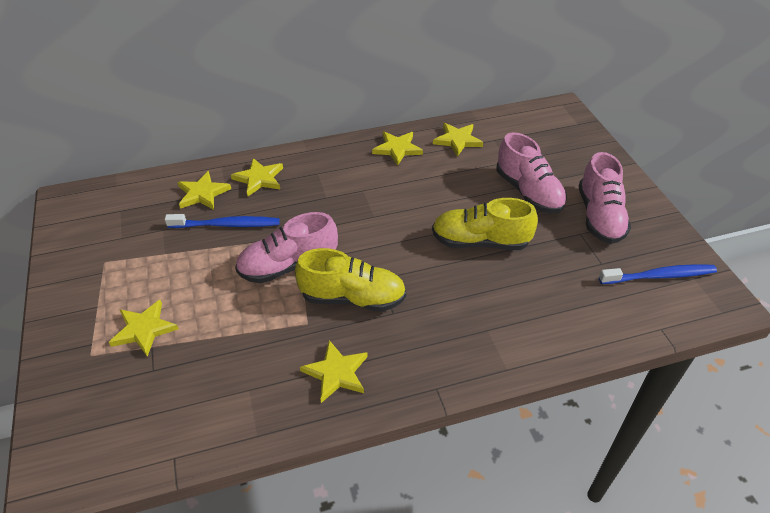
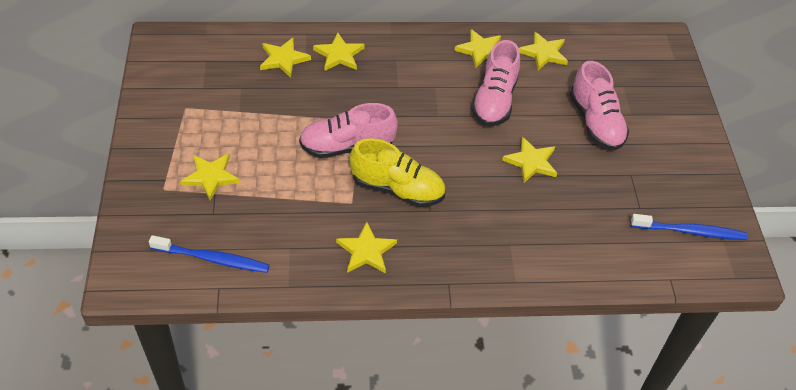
camera: 10 degrees right, 5 degrees up
(227, 225) = (300, 95): blue toothbrush -> blue toothbrush (213, 259)
(480, 242) = (531, 162): yellow shoe -> yellow star
(599, 216) = (656, 162): pink shoe -> pink shoe (494, 100)

